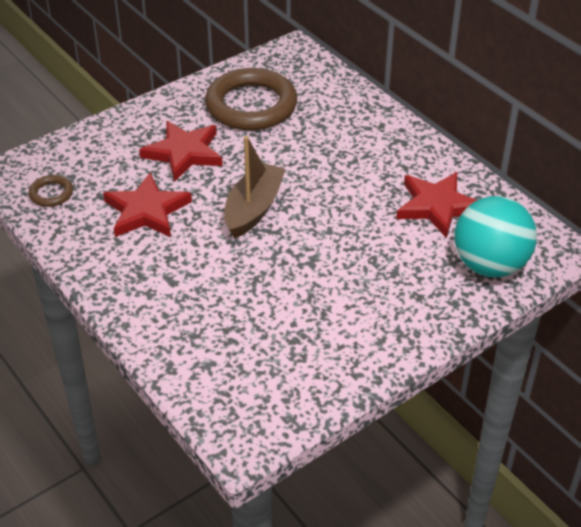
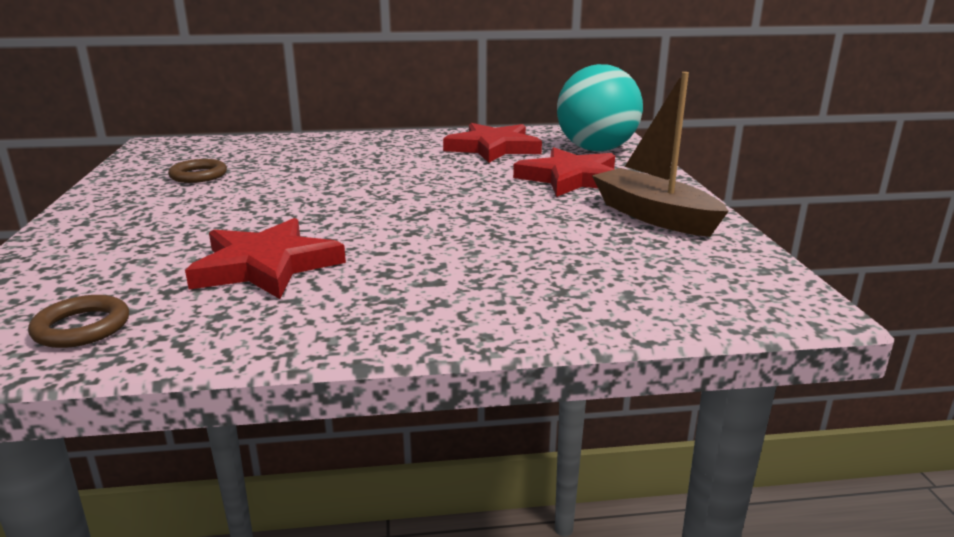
camera: 60 degrees left, 20 degrees down
(184, 153) = (202, 221): red star -> red star (571, 178)
(251, 105) = (198, 175): brown ring -> brown ring, size x0.44
(253, 208) = (372, 210): brown boat -> brown boat (653, 216)

